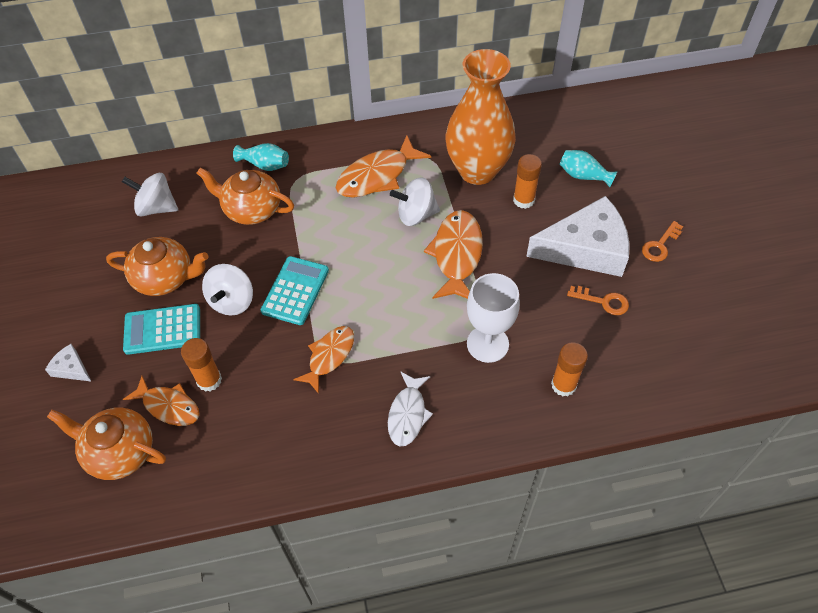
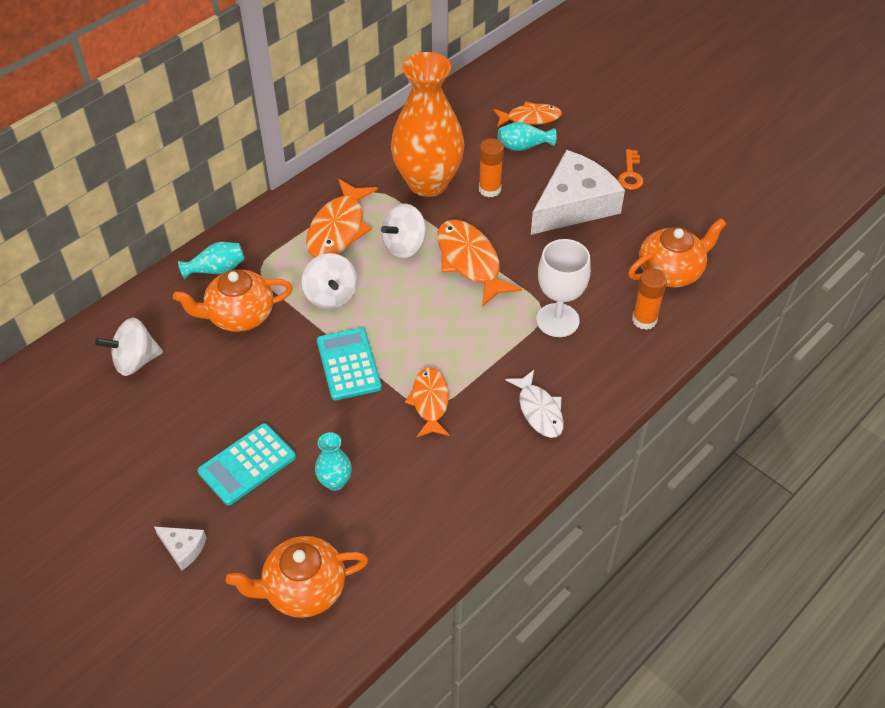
camera: 35 degrees left, 5 degrees down
(71, 368) = (183, 548): white cheese -> white cheese turned 150 degrees counterclockwise
(165, 278) = (206, 419): orange teapot -> orange teapot (671, 271)
(169, 406) = (315, 524): orange fish -> orange fish (530, 118)
(209, 380) = (335, 482): orange glue stick -> turquoise vase
(232, 301) = (295, 404): white spinning top -> white spinning top (331, 296)
(603, 301) = (622, 240): orange key -> none

